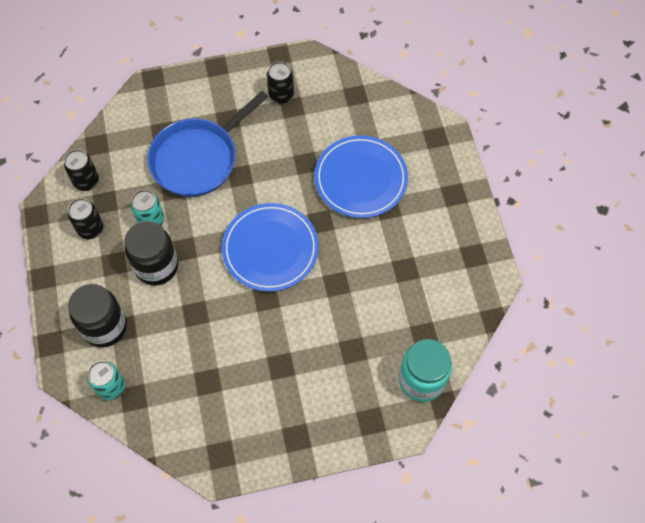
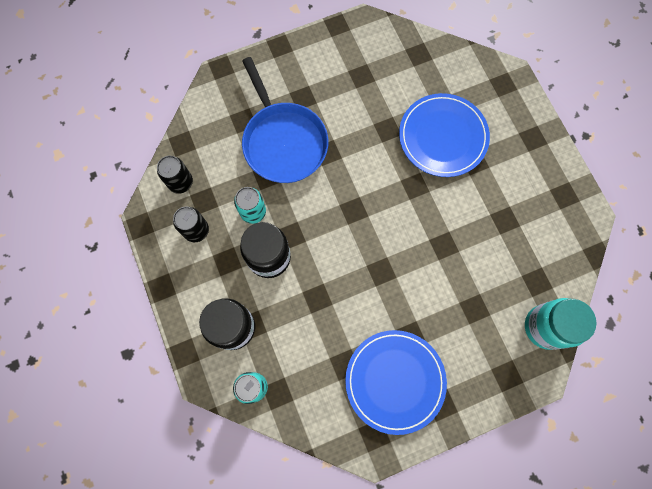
camera: 10 degrees left, 10 degrees up
(198, 159) = (283, 142): blue pan -> blue pan turned 60 degrees counterclockwise
(270, 249) = (374, 221): blue plate -> blue plate (395, 381)
(281, 95) = (348, 65): black can -> none

